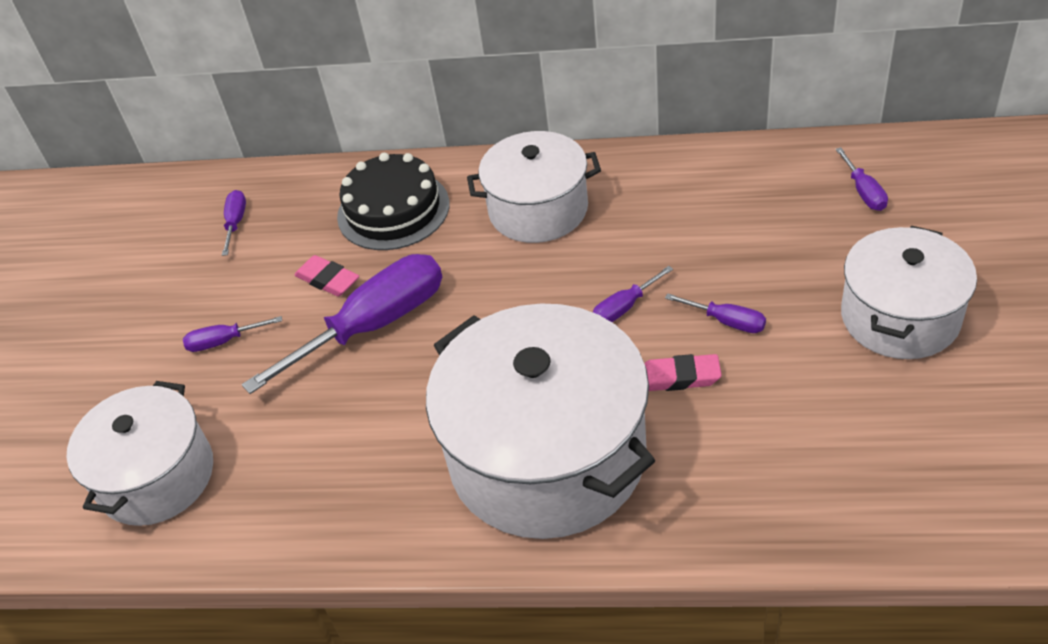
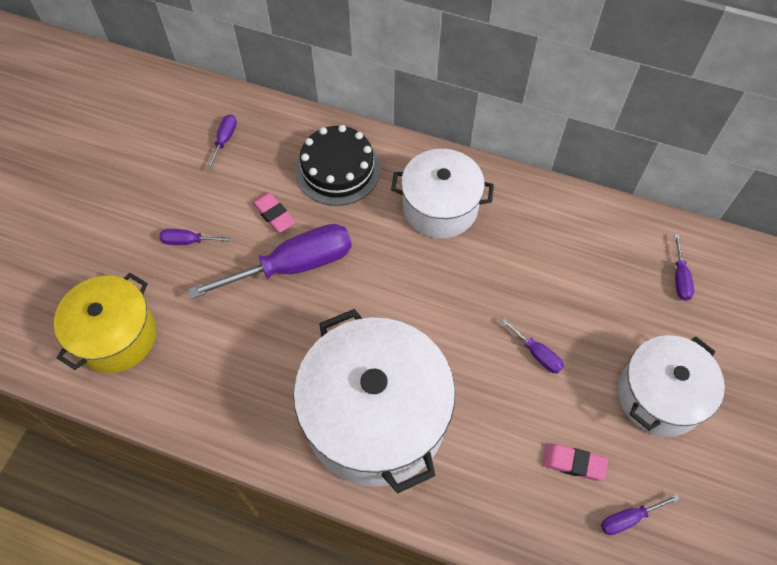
camera: 10 degrees right, 15 degrees up
(156, 476) = (115, 336): white pot -> yellow pot
(624, 307) = (470, 315): purple screwdriver -> purple screwdriver (628, 518)
(679, 377) = (486, 388): pink eraser -> pink eraser (573, 463)

